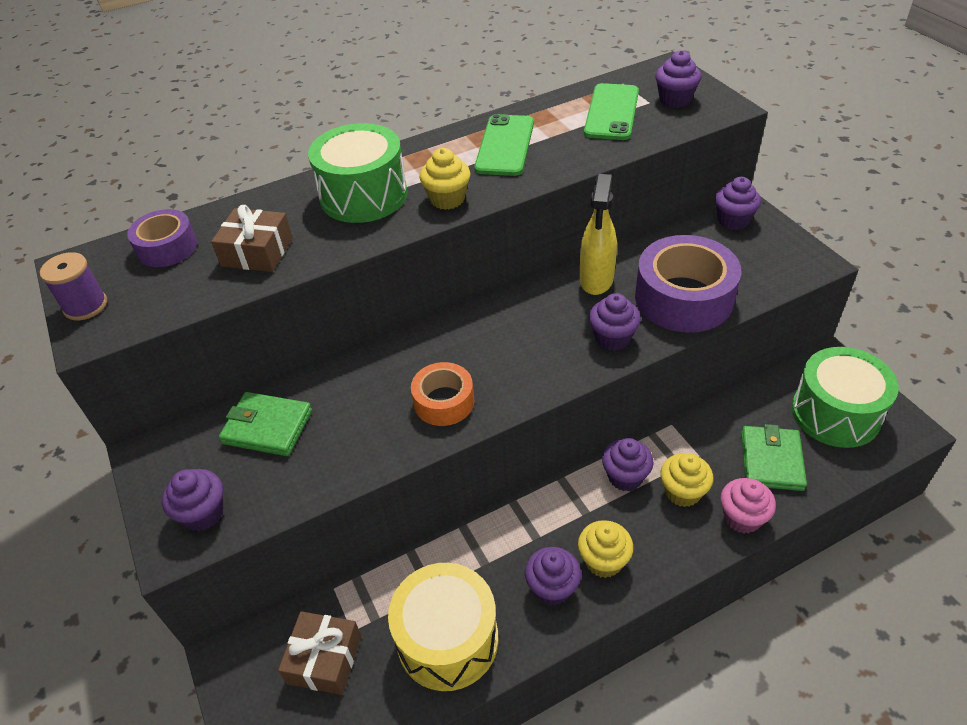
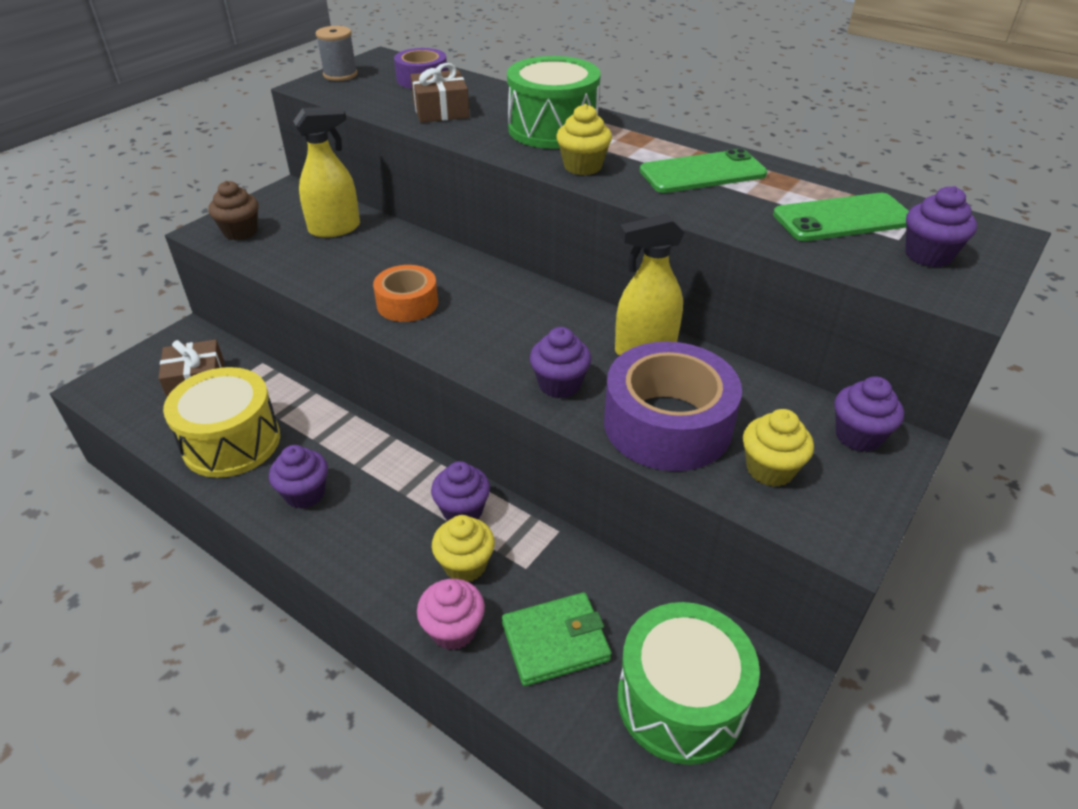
camera: 60 degrees right, 5 degrees down
(85, 306) = (340, 75): purple spool -> grey spool
(203, 513) = (240, 232): purple cupcake -> brown cupcake
(267, 427) = (335, 229): green wallet -> yellow spray bottle
(603, 561) = (349, 522): yellow cupcake -> yellow cupcake (770, 469)

